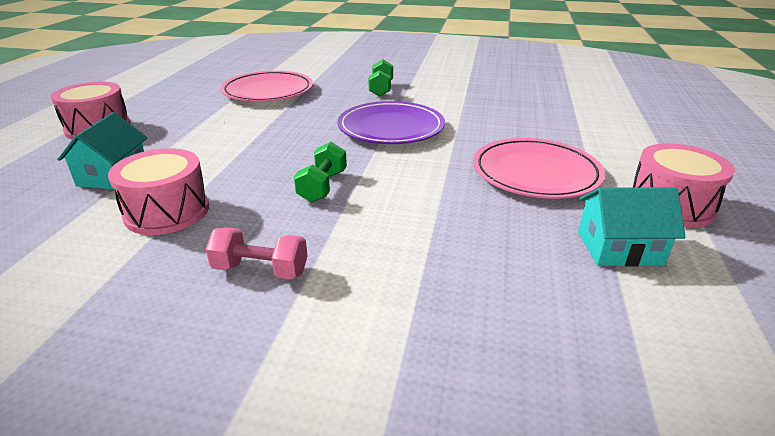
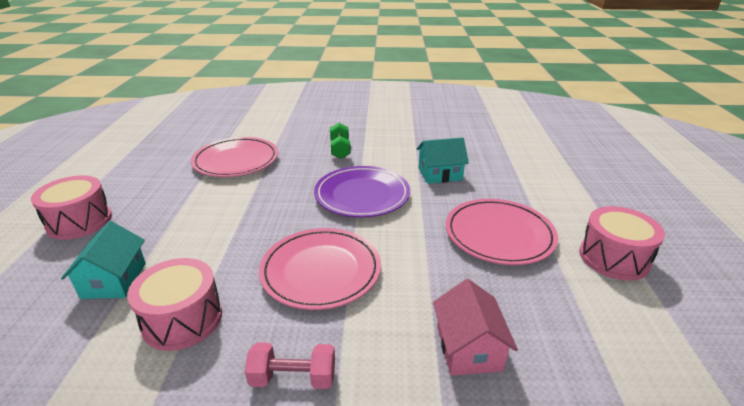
camera: 10 degrees left, 0 degrees up
(322, 186) = (321, 271): green dumbbell -> pink plate
(462, 267) = (468, 348): none -> pink house
(619, 248) = (587, 309): turquoise house -> turquoise house (440, 174)

